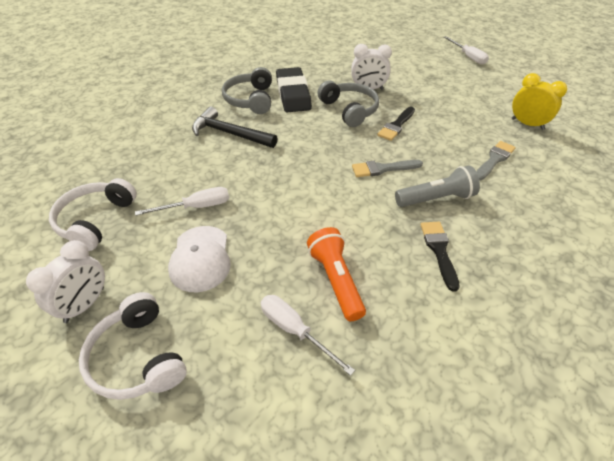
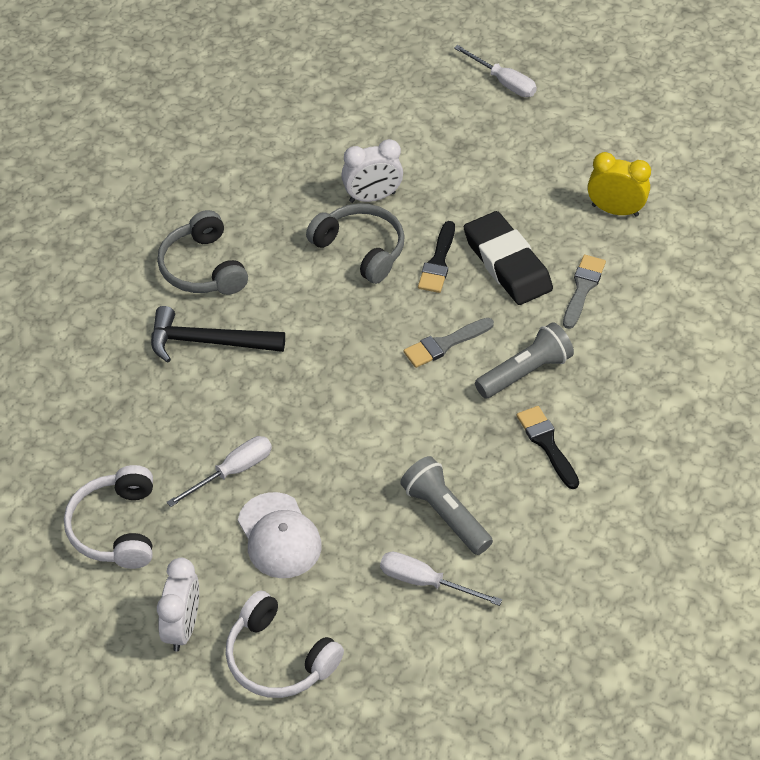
camera: 20 degrees left, 5 degrees up
(293, 94) = (262, 238): black eraser -> black eraser (507, 263)
(335, 280) = (445, 515): orange flashlight -> grey flashlight

